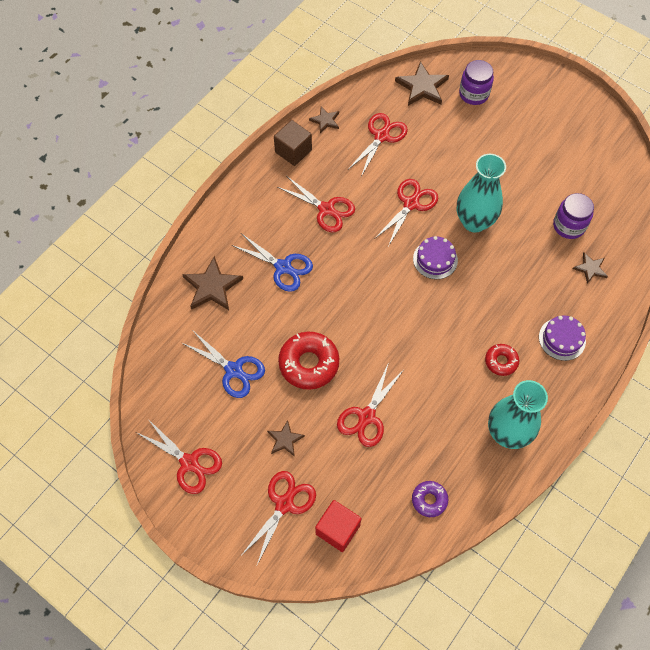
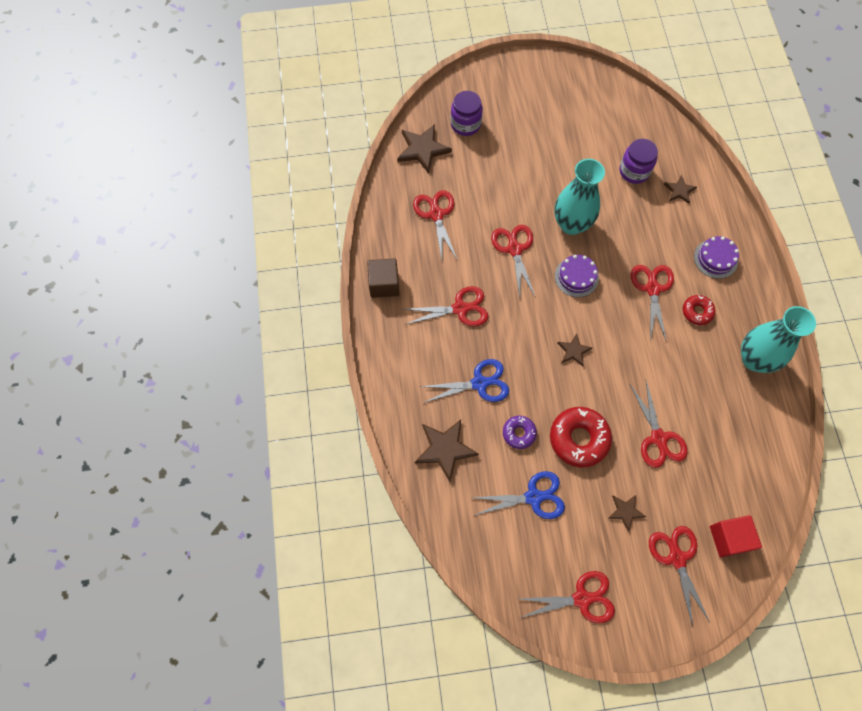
camera: 45 degrees left, 5 degrees up
(325, 121) = (381, 238): brown star -> brown star (574, 351)
(429, 500) = (759, 456): purple donut -> purple donut (519, 433)
(484, 316) = (652, 289): none -> red scissors

